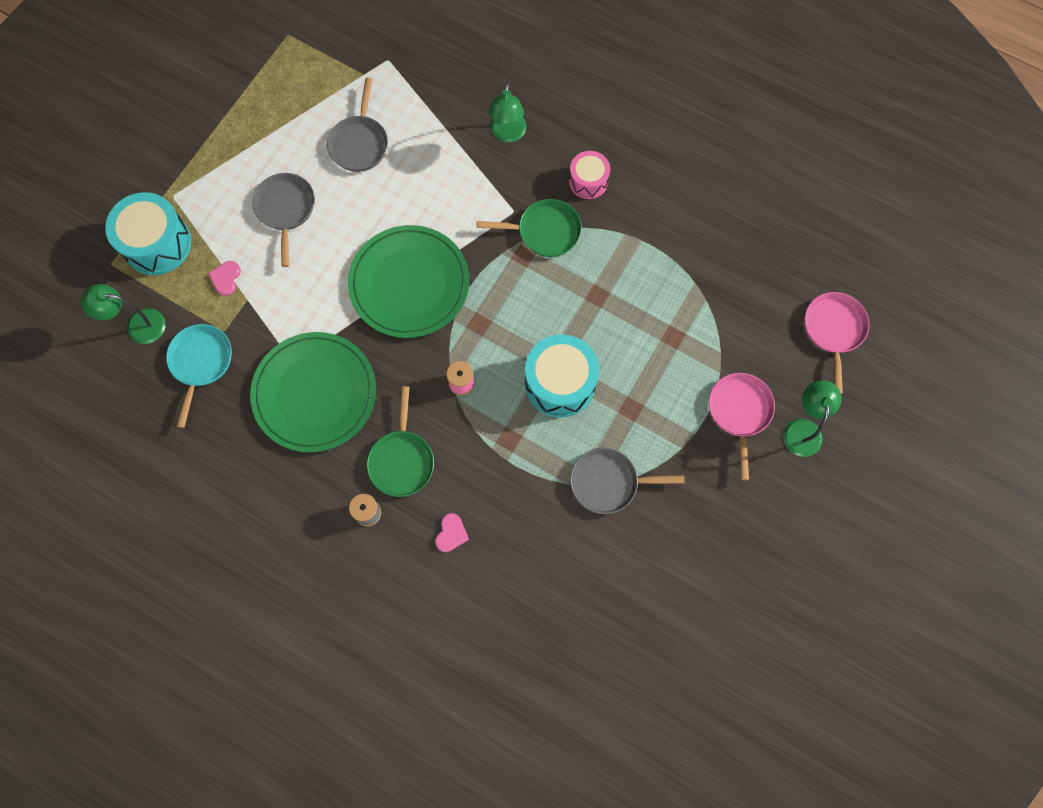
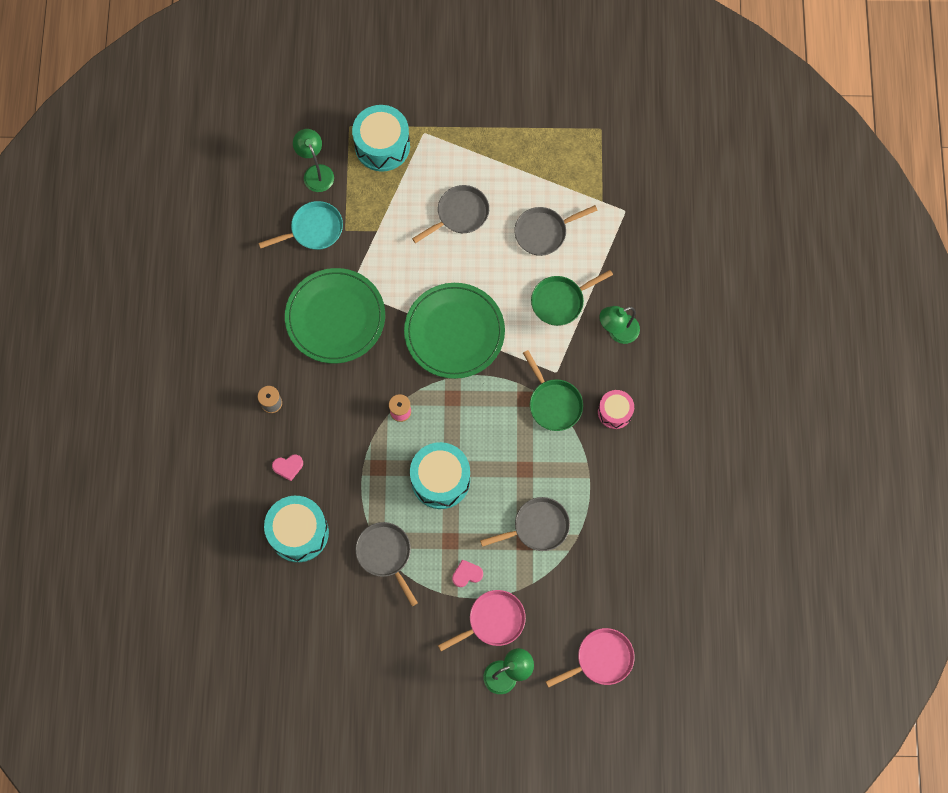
camera: 60 degrees right, 0 degrees up
(226, 278) = (384, 207): pink heart -> pink heart (467, 574)
(402, 460) = (321, 404): green pan -> green pan (560, 301)
(532, 562) = (298, 532): none -> turquoise drum
(664, 316) = (537, 527): none -> grey pan

